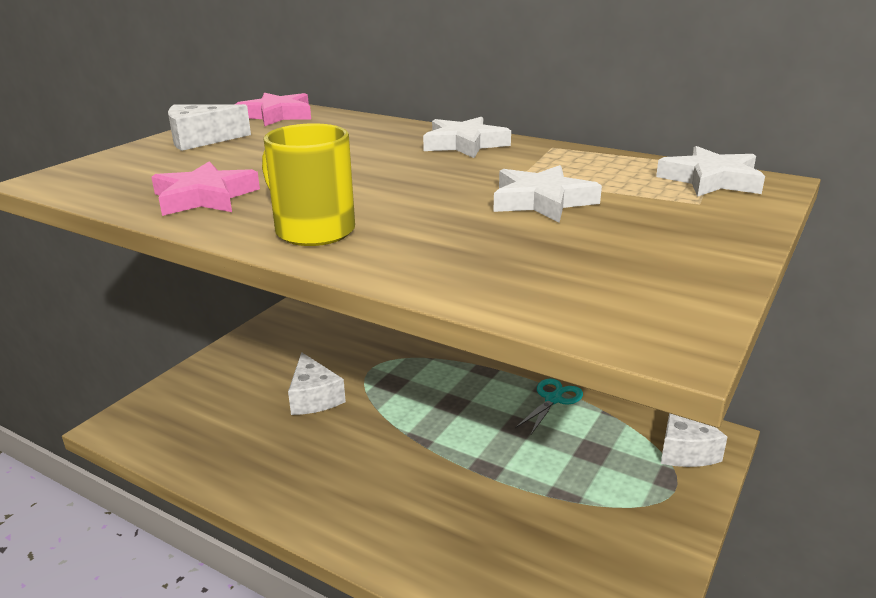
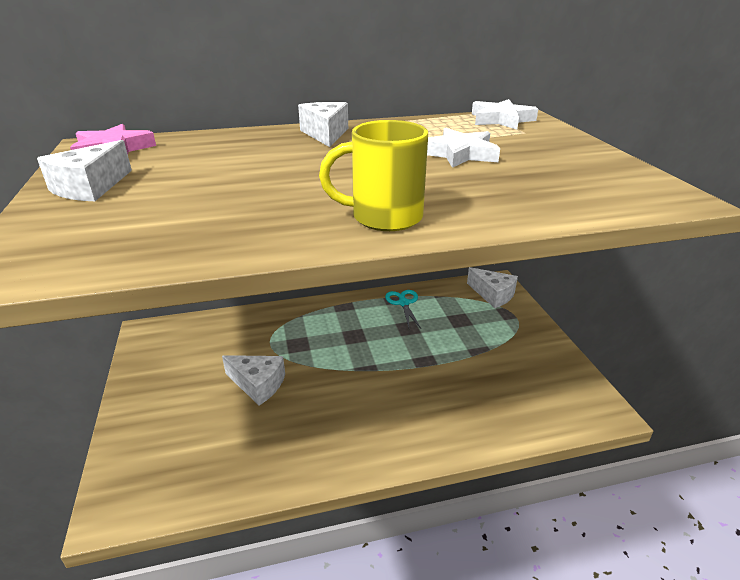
camera: 45 degrees left, 5 degrees up
(205, 197) = (233, 227): pink star -> none
(464, 144) = (325, 134): white star -> white cheese

